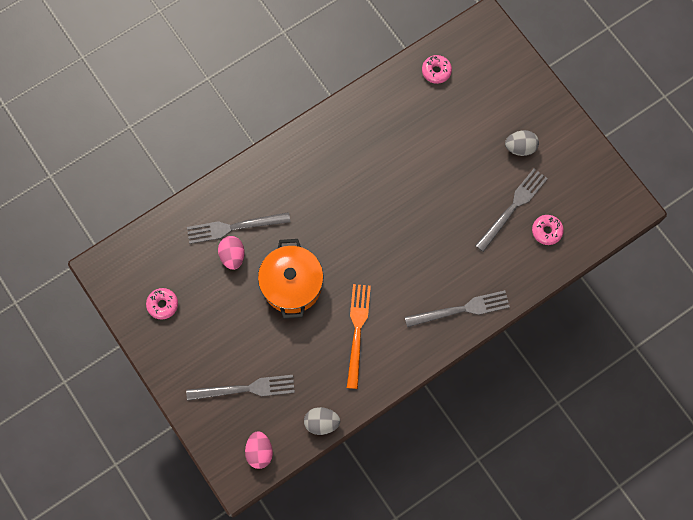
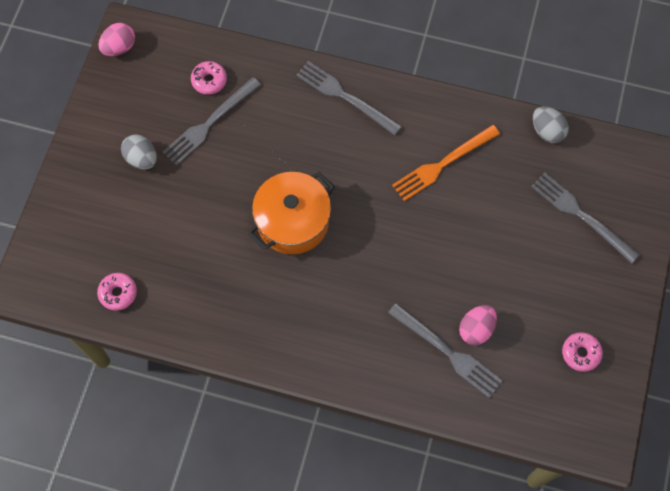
camera: 130 degrees left, 5 degrees down
(259, 451) = (619, 160): pink egg -> pink egg (119, 47)
(292, 284) = (453, 253): orange pot -> orange pot (293, 222)
(512, 207) = (210, 123): grey fork -> grey fork turned 45 degrees counterclockwise

